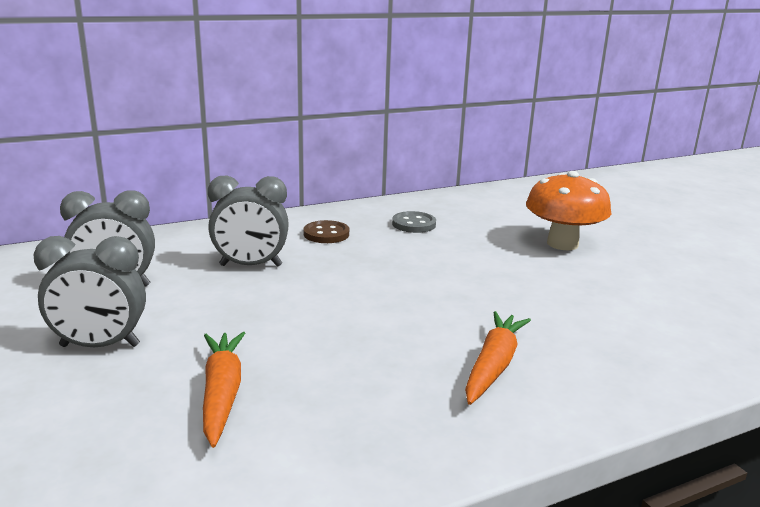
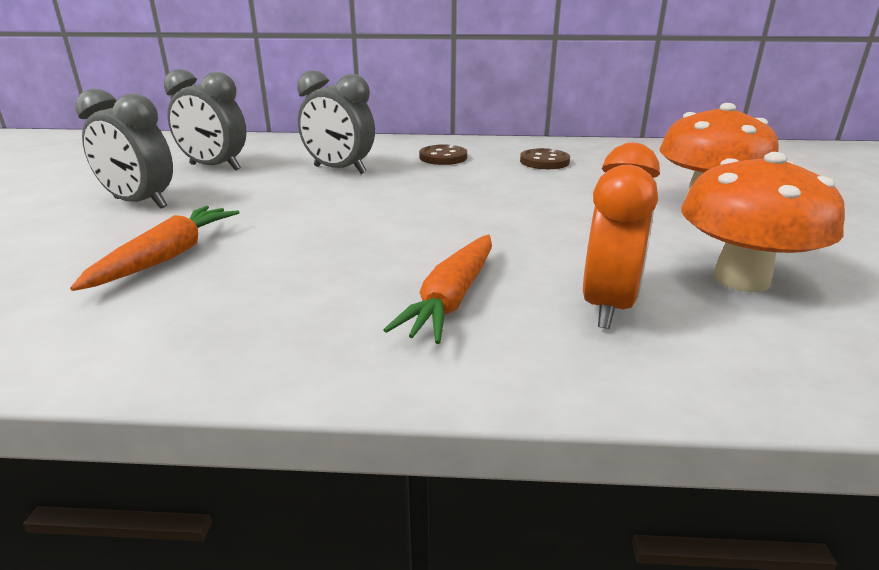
camera: 30 degrees right, 5 degrees up
(414, 224) = (544, 161): grey button -> brown button
(493, 365) = (452, 298): orange carrot -> orange carrot turned 150 degrees clockwise
(590, 343) = (608, 306): none -> orange clock
(639, 302) = (741, 279): none -> orange mushroom

